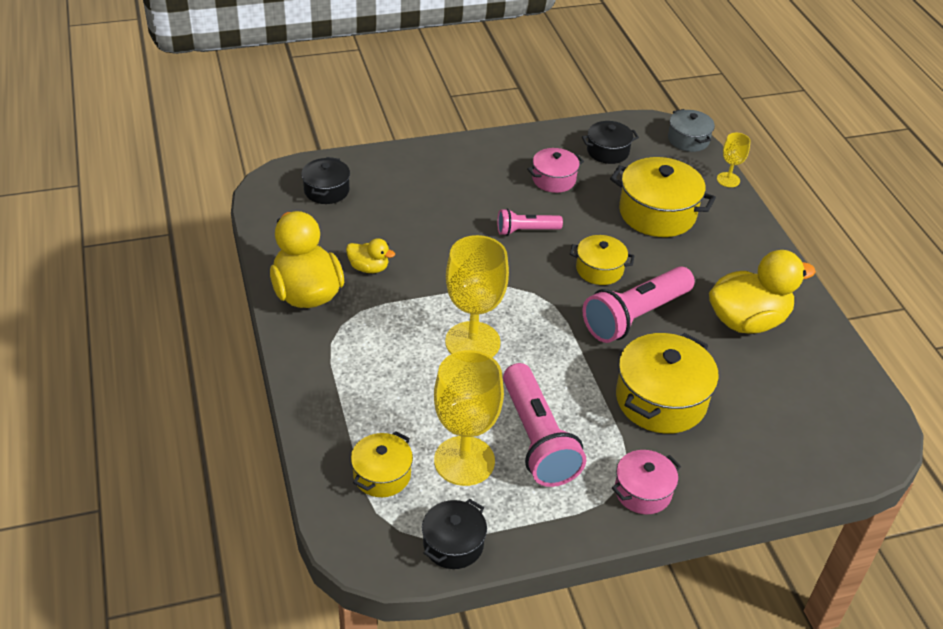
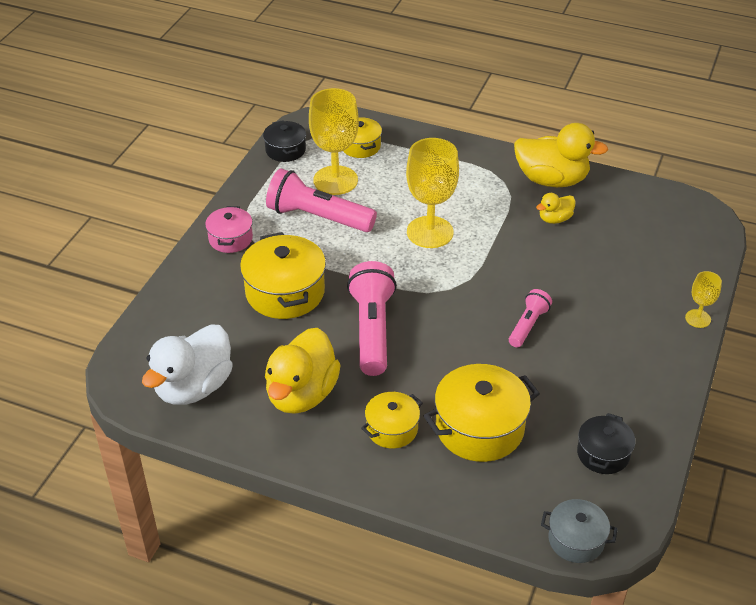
camera: 130 degrees right, 0 degrees up
(326, 190) = (673, 237): black pot -> none
(554, 179) = (586, 384): pink pot -> none
(599, 269) = (442, 342): yellow pot -> yellow pot (392, 429)
(728, 180) = (483, 524): yellow goblet -> yellow goblet (698, 318)
(825, 391) = (194, 387): none -> white duck

